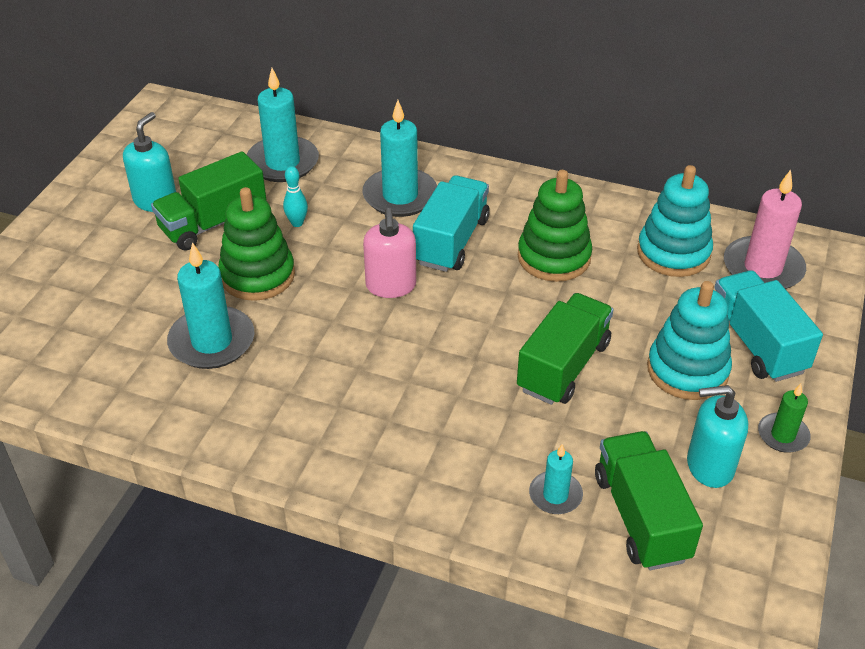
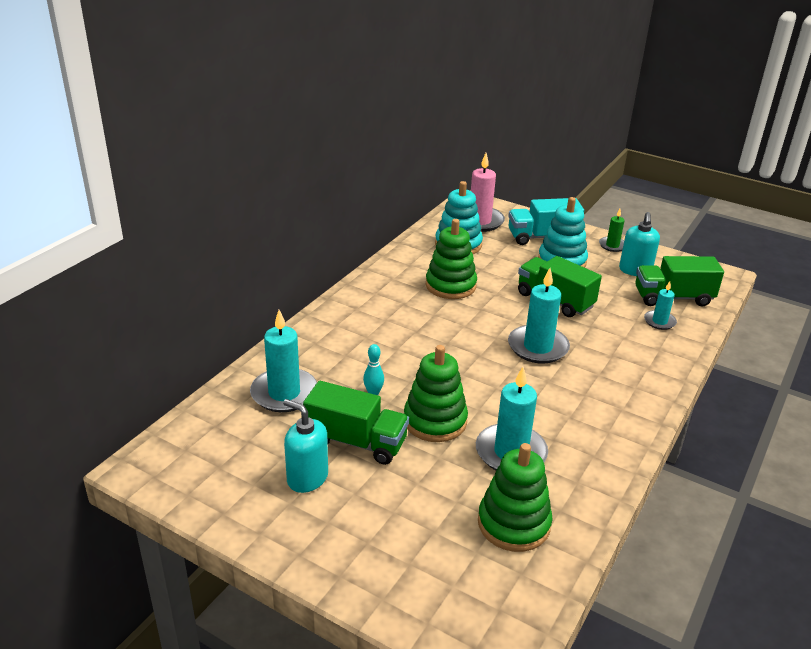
camera: 80 degrees left, 10 degrees down
(98, 351) = (513, 524): none -> green stacking toy
(213, 223) = (356, 442): green truck -> green truck turned 45 degrees counterclockwise
(391, 286) = (464, 356): pink soap dispenser -> none
(400, 196) = (358, 338): turquoise candle -> turquoise candle (538, 347)
(451, 241) = (421, 322): turquoise truck -> none

